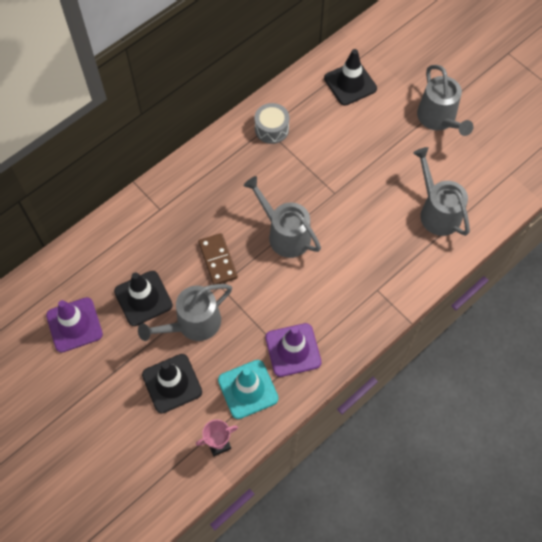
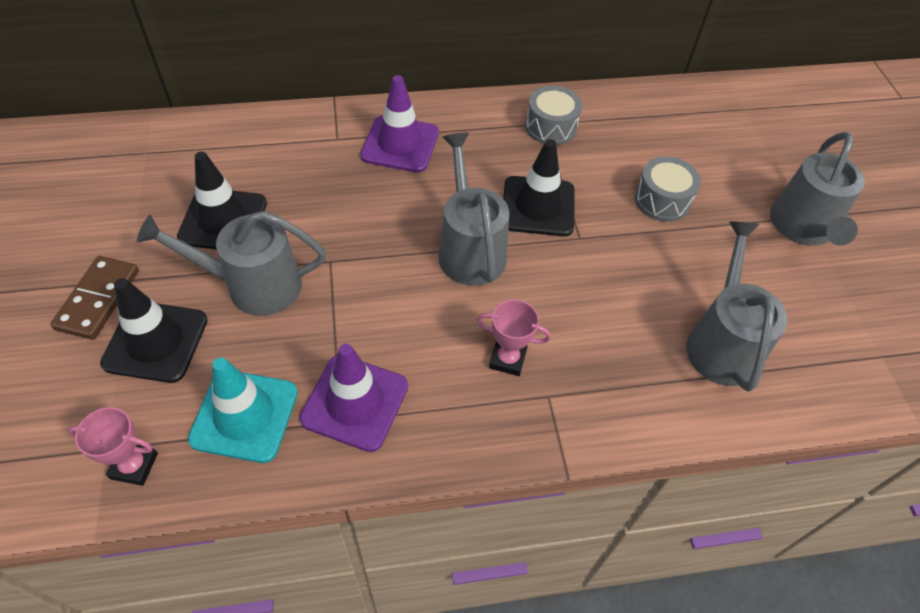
camera: 30 degrees right, 10 degrees down
(74, 325) = (116, 202): purple traffic cone -> purple traffic cone (400, 144)
(218, 260) = (355, 230): brown domino -> brown domino (98, 299)
(346, 283) = (507, 359): none -> pink trophy
(350, 83) = (696, 129): black traffic cone -> black traffic cone (538, 206)
(361, 143) = (662, 200): none -> grey drum

